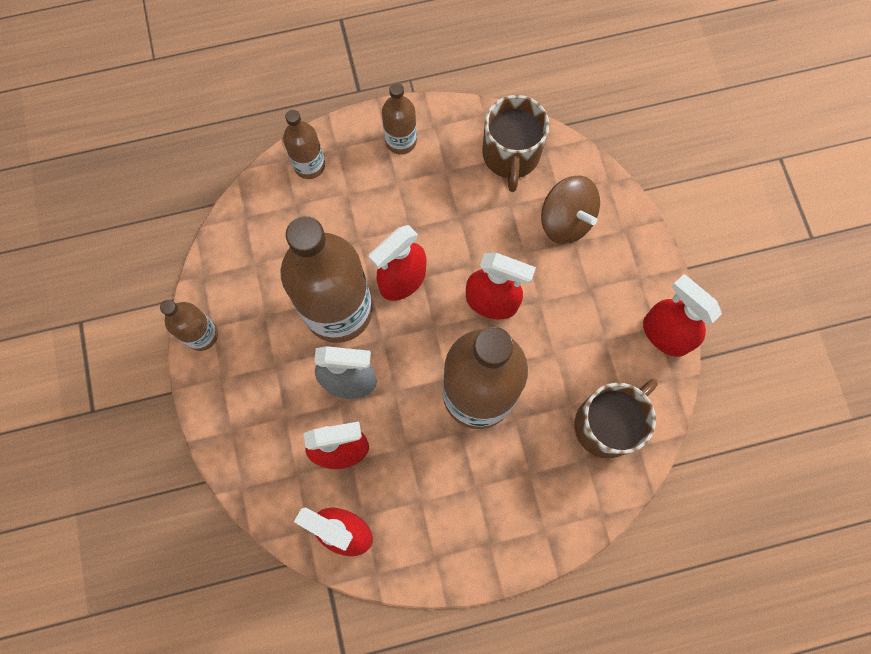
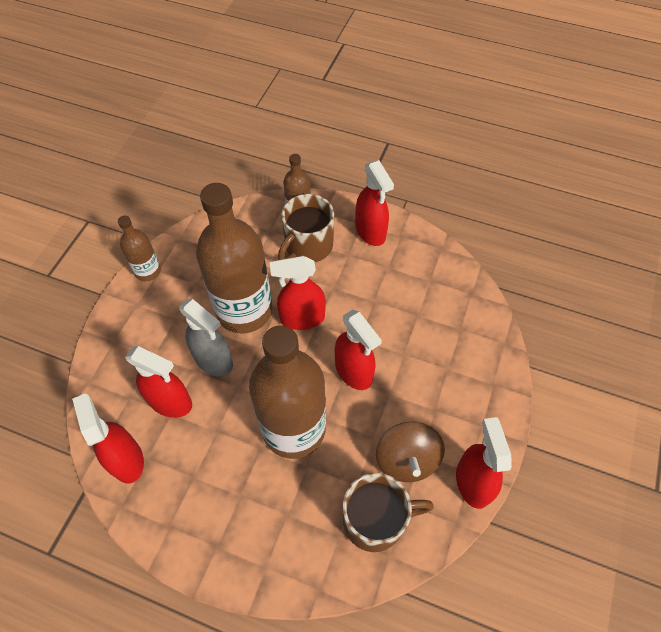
camera: 35 degrees right, 15 degrees down
(401, 141) = (370, 232): brown bottle -> red spray bottle
(511, 155) = (441, 283): brown mug -> brown mug (308, 246)
(566, 220) = (451, 350): brown spinning top -> brown spinning top (407, 459)

